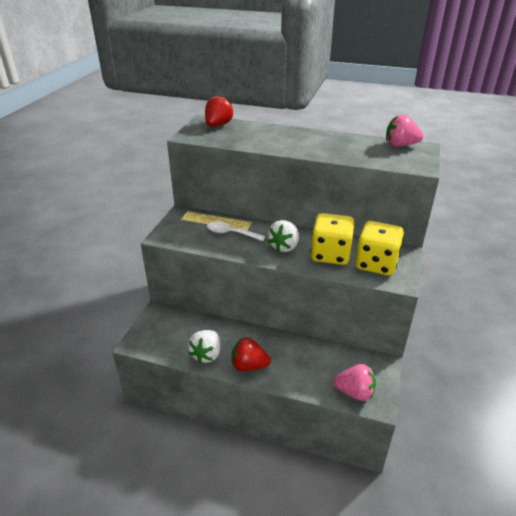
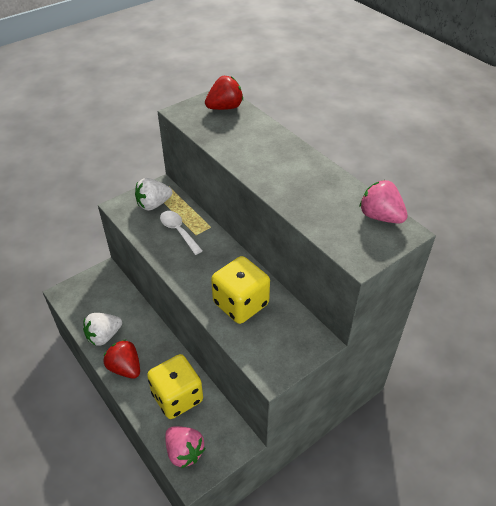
camera: 35 degrees right, 10 degrees up
(284, 246) = (208, 271): white strawberry -> white strawberry (153, 204)
(376, 264) = (272, 339): yellow dice -> yellow dice (177, 397)

